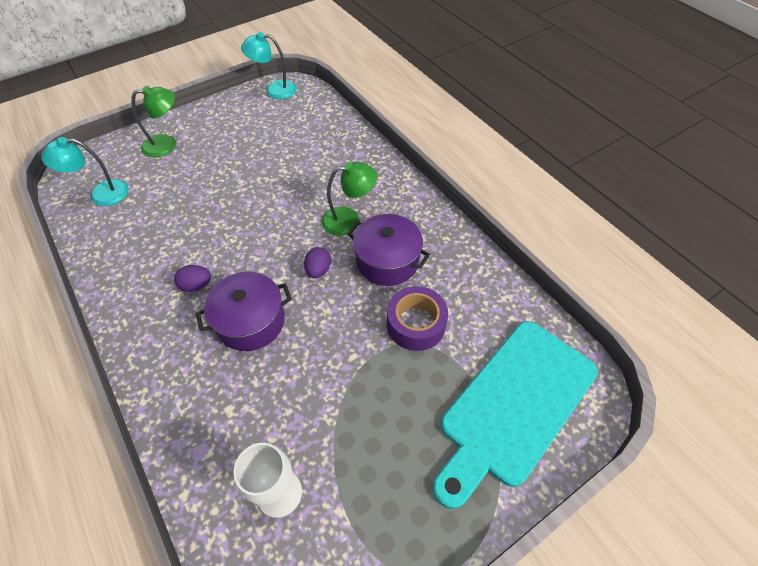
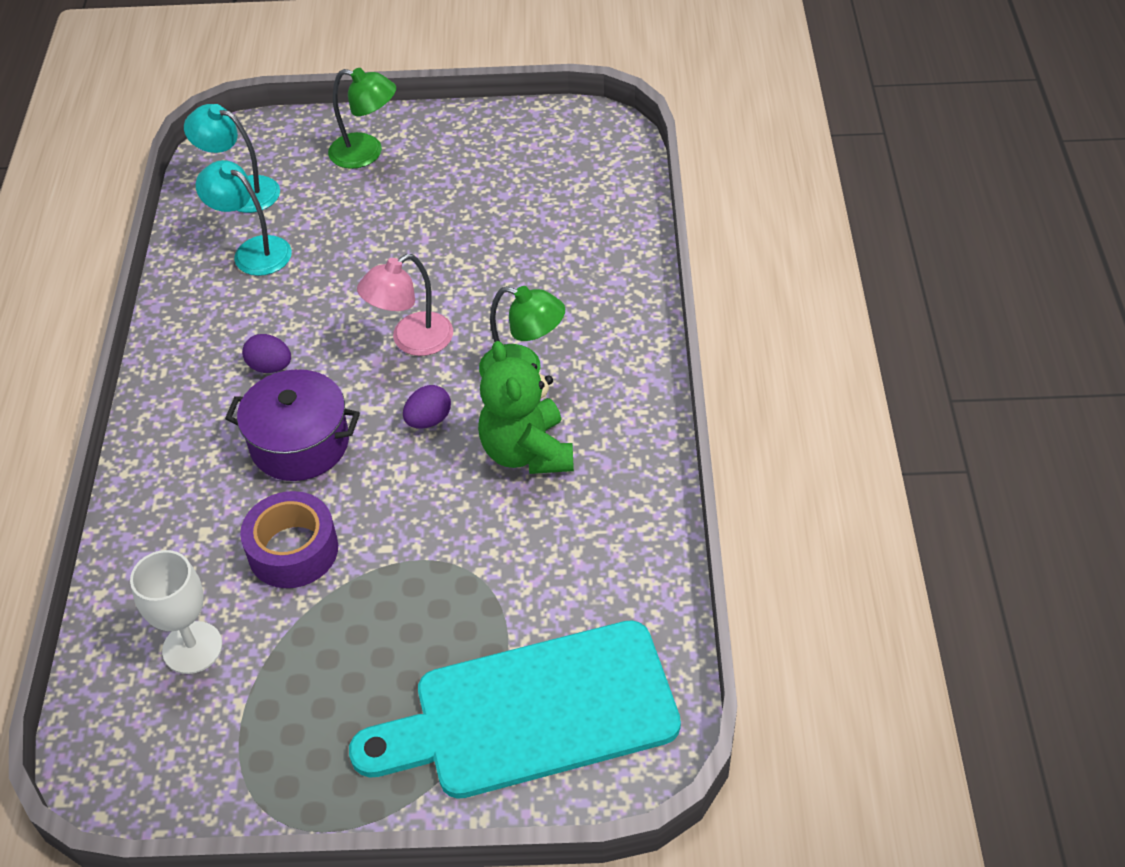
camera: 35 degrees right, 5 degrees down
(273, 232) = (412, 341): none -> pink lamp
(274, 90) = (574, 125): turquoise lamp -> turquoise lamp (253, 251)
(387, 261) = (527, 452): purple pot -> green teddy bear
(416, 324) = (495, 551): purple tape -> purple tape (293, 550)

